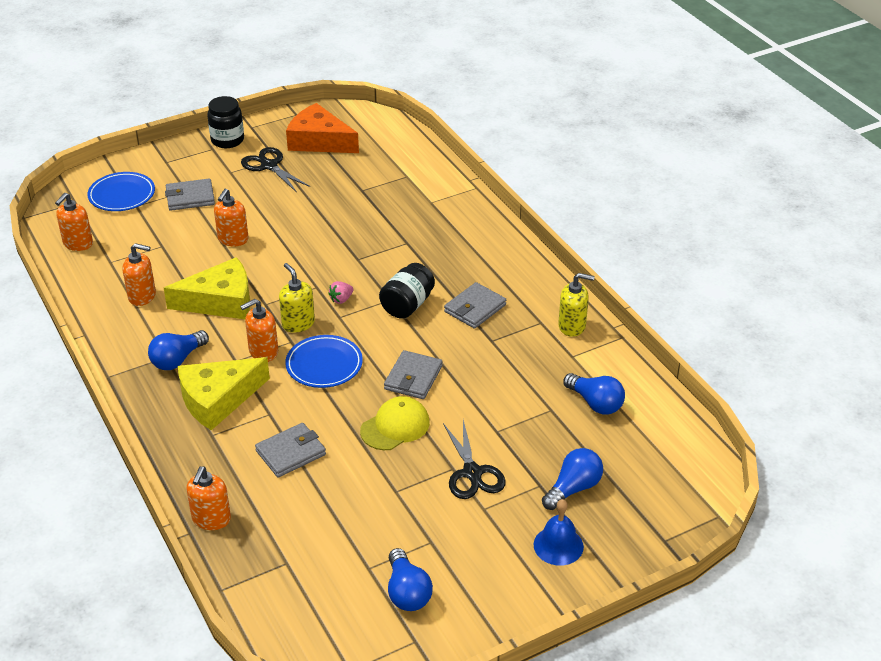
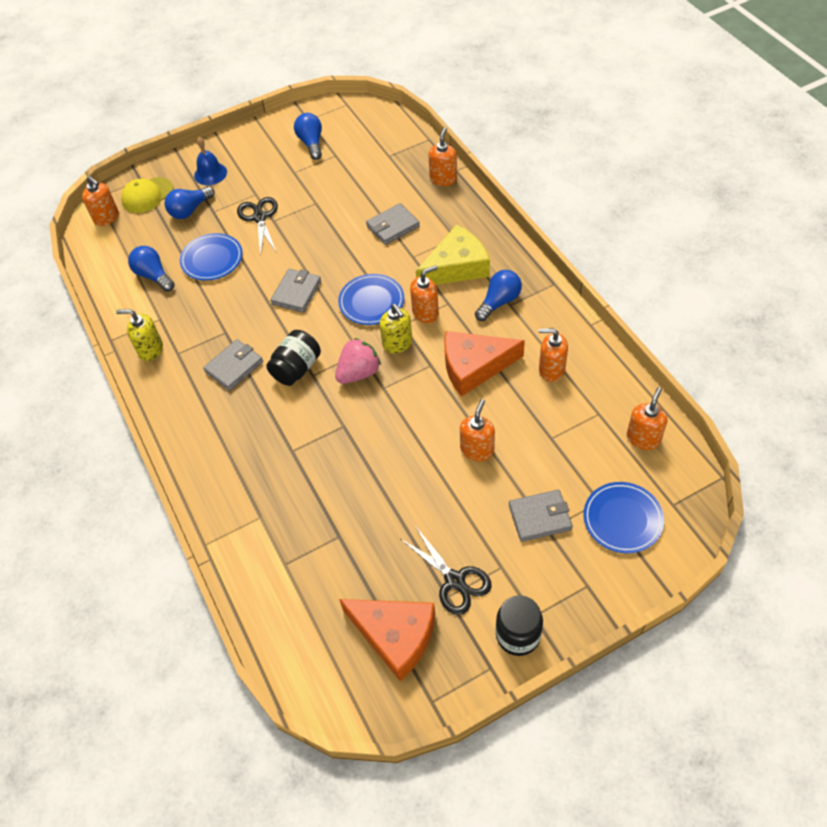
camera: 175 degrees left, 15 degrees up
(220, 301) = (474, 366): yellow cheese -> orange cheese
(341, 299) = (359, 373): pink strawberry -> pink strawberry, size x1.89
(395, 426) = (313, 250): yellow cap -> yellow cap (147, 195)
(525, 420) = (212, 259): none -> blue plate
(690, 482) = (106, 218): none -> orange soap dispenser

